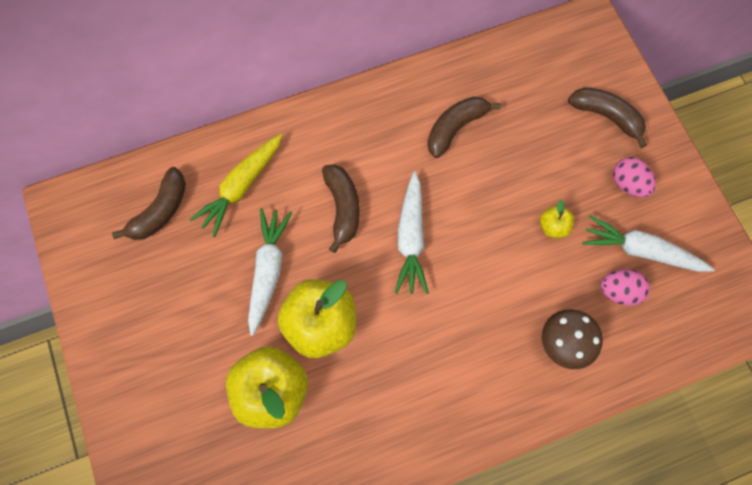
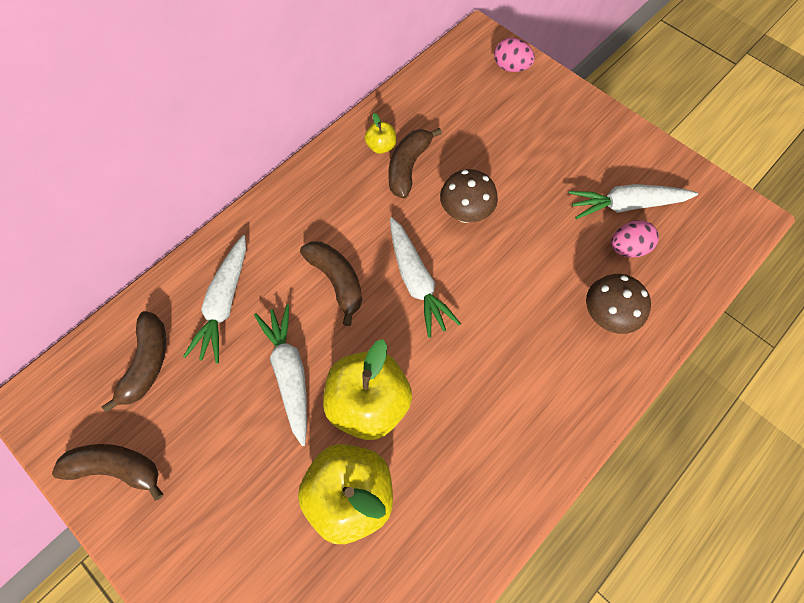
camera: 25 degrees left, 5 degrees down
(241, 187) = (224, 303): yellow carrot -> white carrot
(485, 195) = (465, 214): none -> brown mushroom
(553, 226) = (540, 216): yellow apple -> yellow apple (381, 146)
(606, 116) = (535, 107): brown banana -> brown banana (117, 468)
(628, 184) = (584, 154): pink egg -> pink egg (511, 67)

